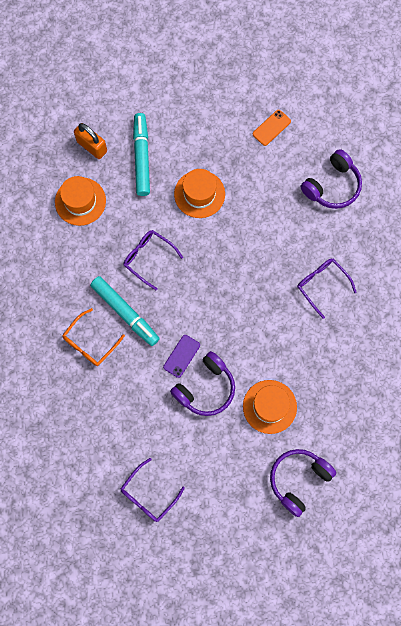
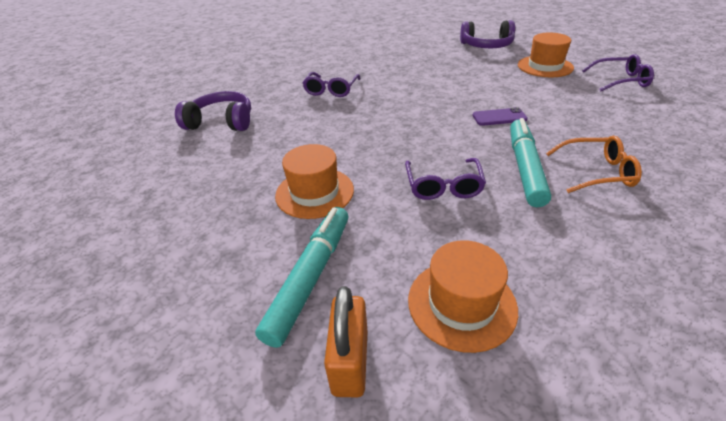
camera: 125 degrees left, 35 degrees down
(141, 157) = (310, 277): turquoise marker -> turquoise marker turned 150 degrees clockwise
(205, 388) = (501, 96): purple headphones -> none
(269, 406) = (462, 70): orange hat -> orange hat (545, 66)
(271, 128) = (169, 185): orange phone -> none

